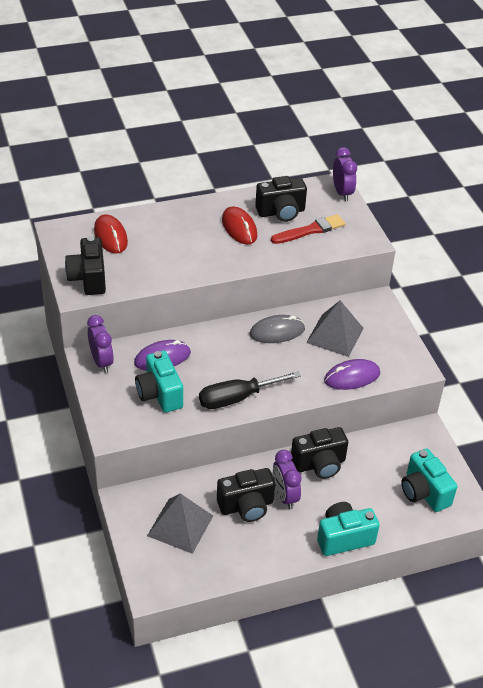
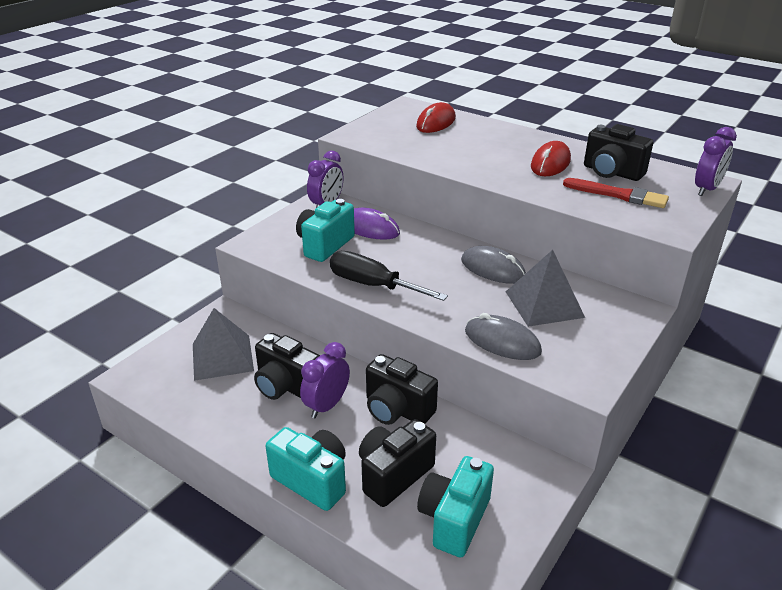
camera: 55 degrees right, 10 degrees down
(88, 278) = (372, 133): black camera -> black camera (393, 475)
(352, 377) = (502, 341): purple mouse -> grey mouse

